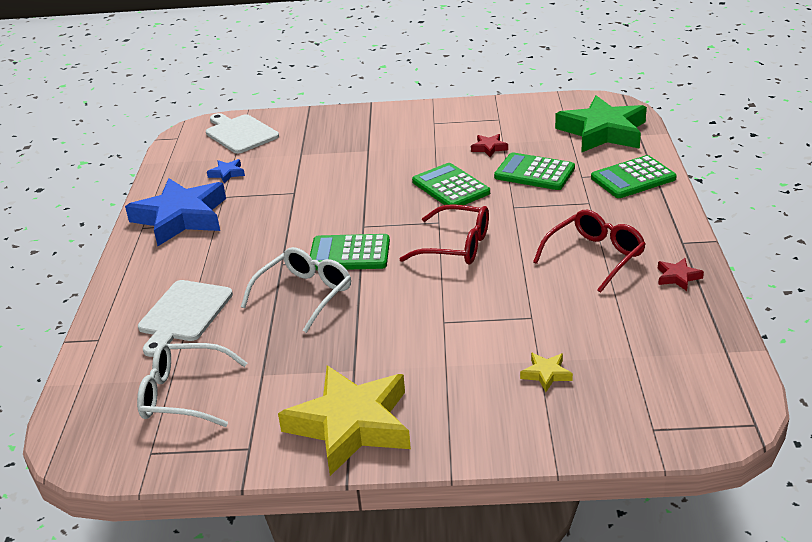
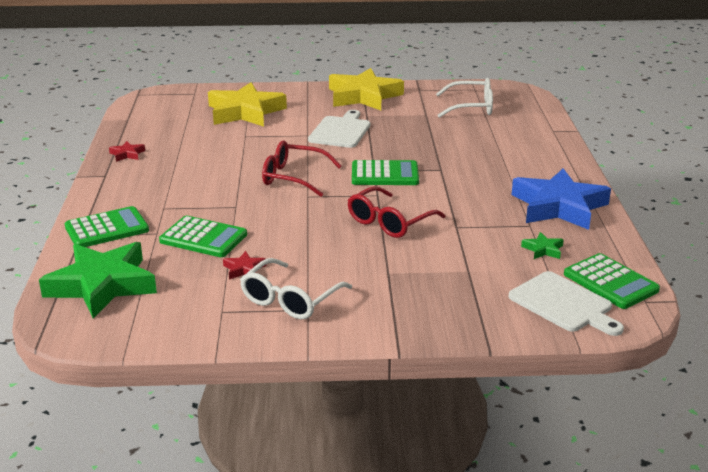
camera: 175 degrees right, 5 degrees down
(183, 314) = (501, 142): white cutting board -> white cutting board (341, 131)
(227, 173) = (543, 249): blue star -> green star
(304, 295) = (413, 150): white glasses -> white glasses (290, 300)
(451, 187) = (293, 226): green calculator -> green calculator (610, 282)
(546, 374) = (245, 112): yellow star -> yellow star, size x2.49
(595, 257) = (182, 168): red glasses -> red glasses (389, 222)

